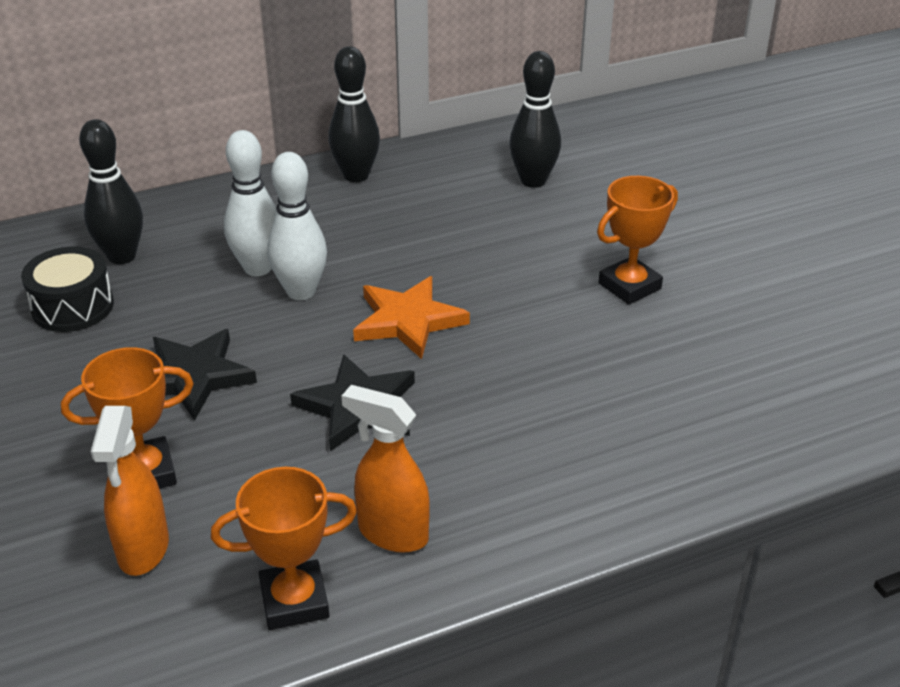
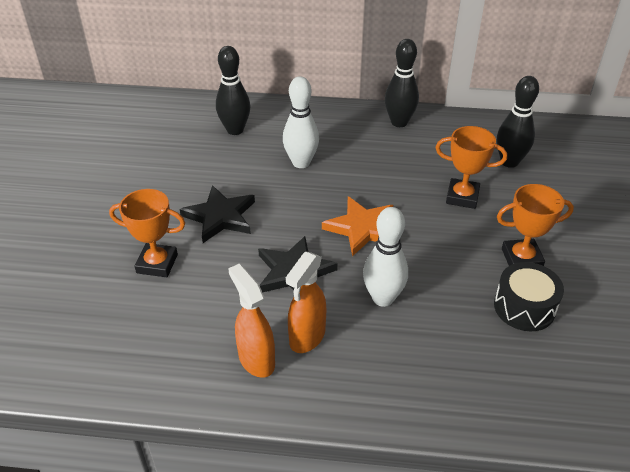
camera: 30 degrees right, 5 degrees up
(72, 307) = (190, 151): black drum -> black drum (524, 307)
(143, 550) = (125, 308): orange spray bottle -> orange spray bottle (307, 337)
(294, 601) = (176, 375): orange trophy -> orange trophy (462, 197)
(301, 292) = (314, 186): white bowling pin -> white bowling pin (383, 298)

